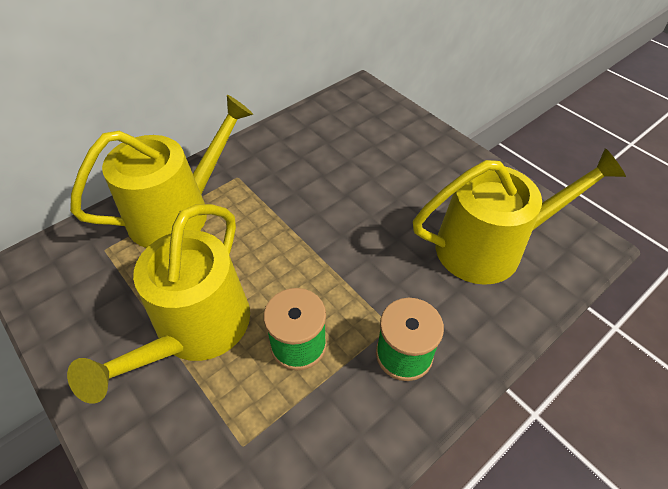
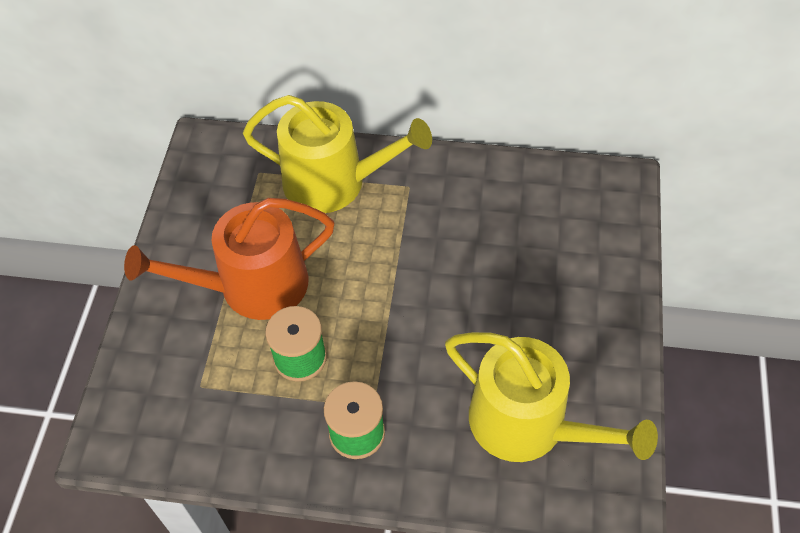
camera: 50 degrees right, 5 degrees up
(196, 329) = (252, 286): yellow watering can -> orange watering can

